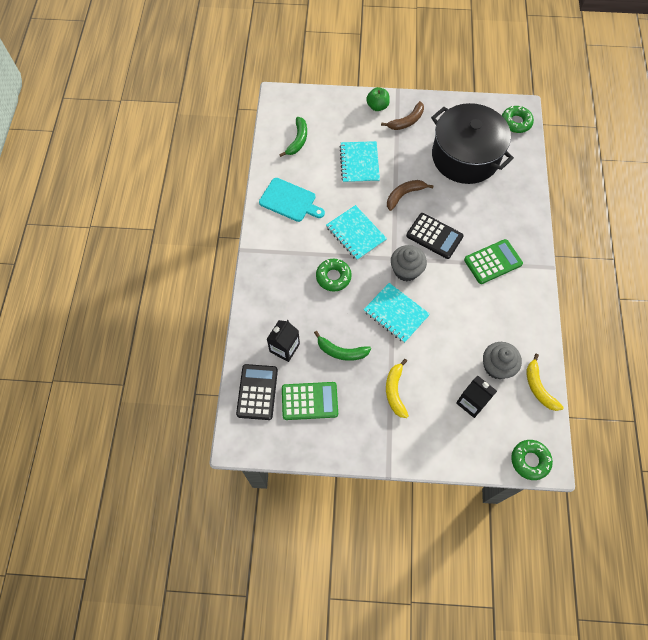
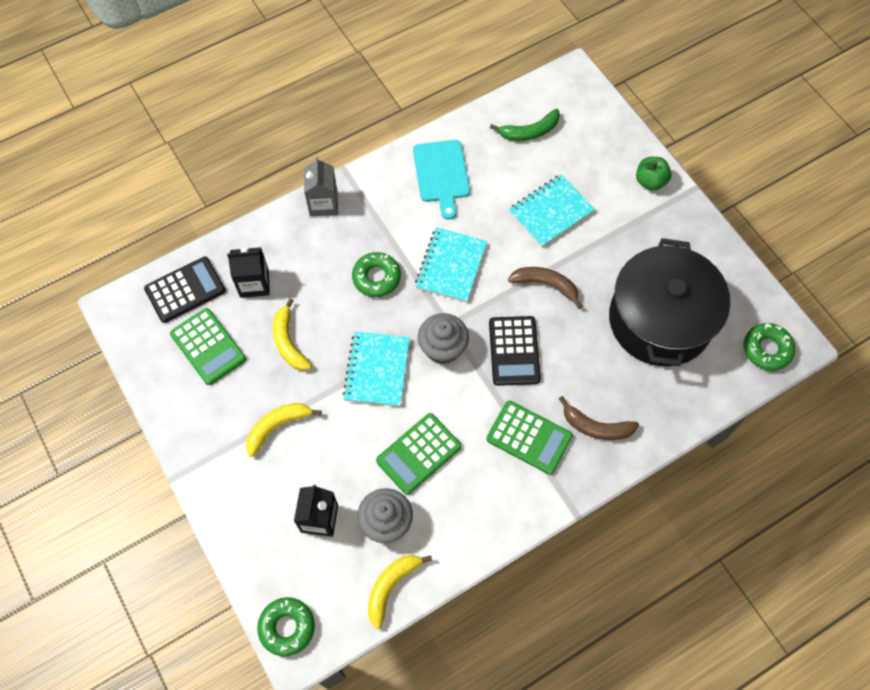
camera: 55 degrees right, 0 degrees up
(258, 275) = (323, 203): none -> grey carton
(341, 351) = (289, 342): green banana -> yellow banana
(406, 121) = (656, 225): brown banana -> brown banana (596, 426)
(465, 324) = (418, 454): none -> green calculator

